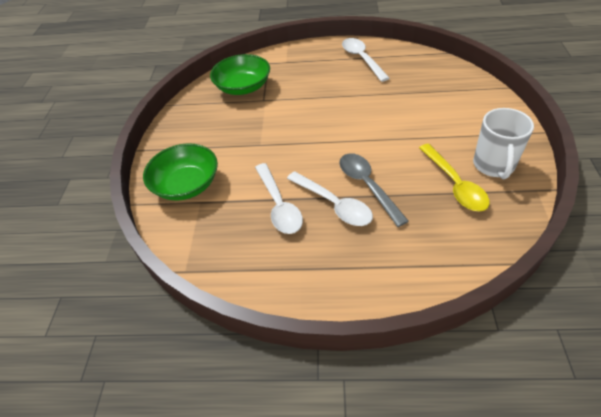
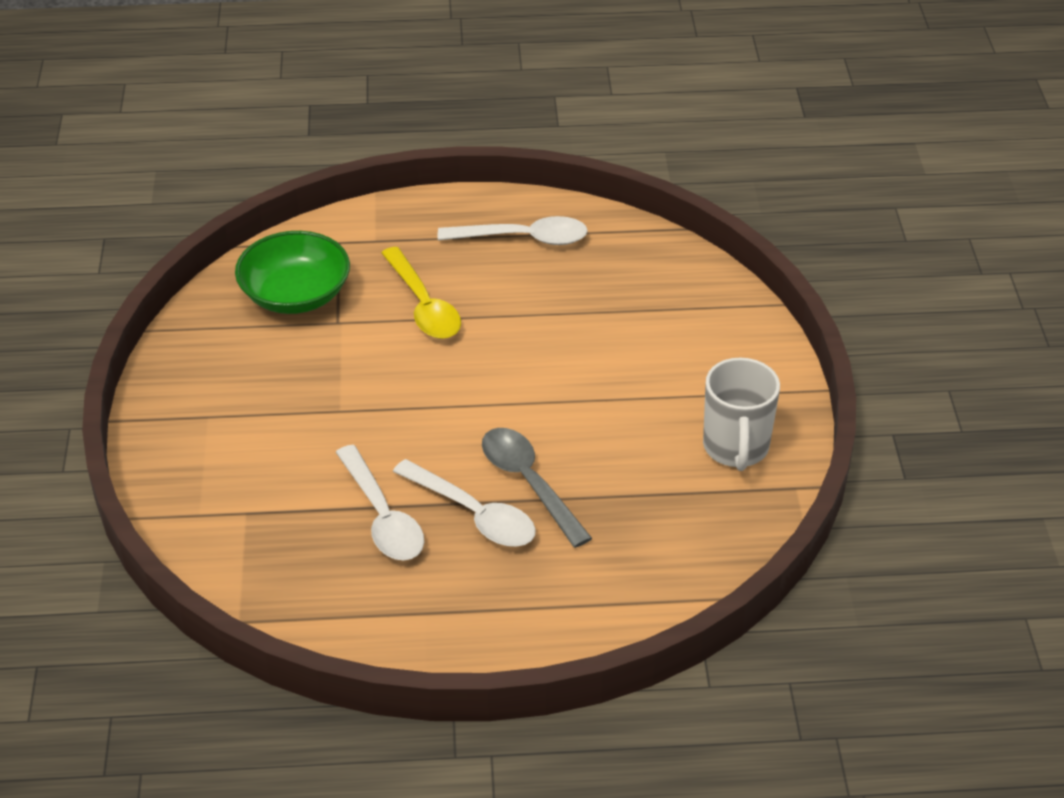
camera: 10 degrees left, 5 degrees down
(186, 184) = (216, 483): green bowl -> none
(362, 59) = (523, 238): white spoon -> white spoon turned 120 degrees clockwise
(454, 184) = (670, 479): yellow spoon -> yellow spoon (423, 305)

